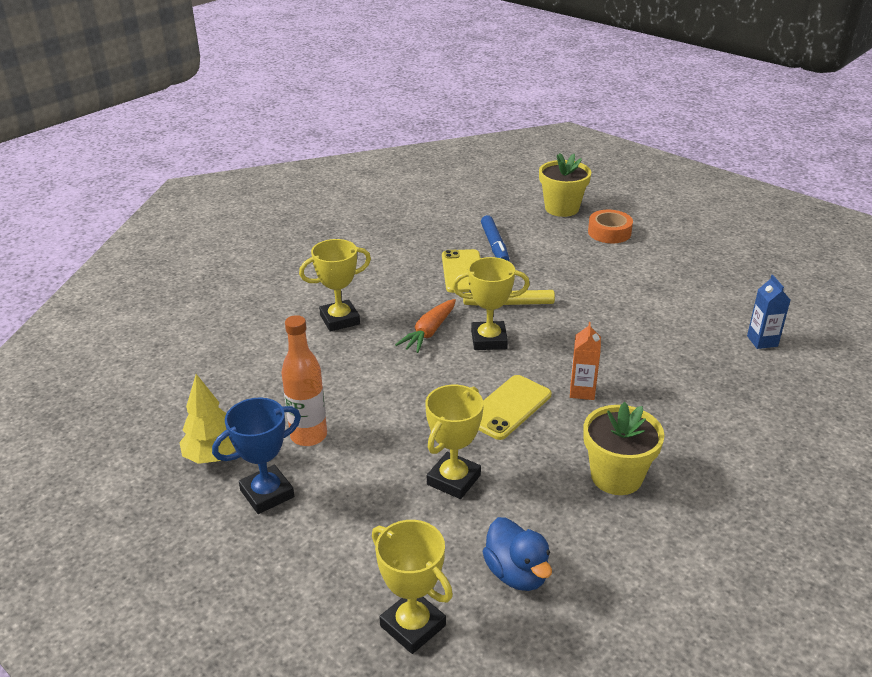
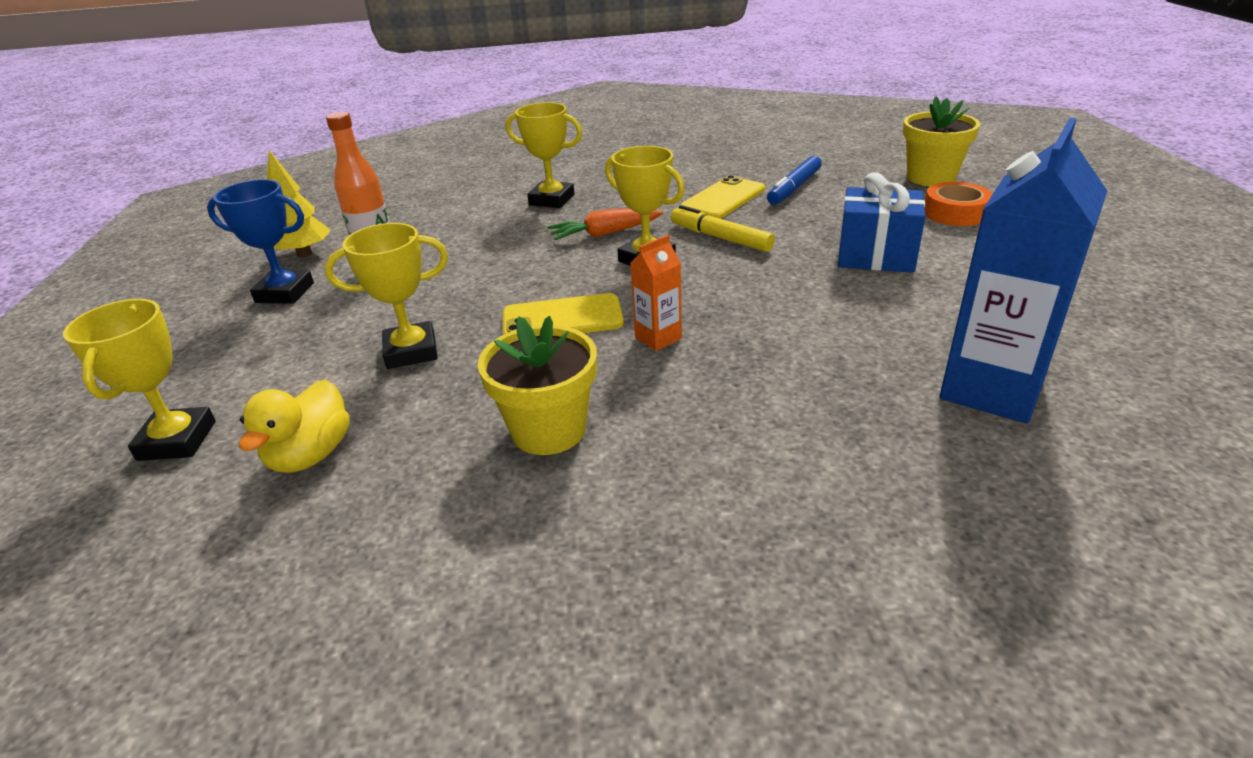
camera: 45 degrees right, 0 degrees up
(517, 573) = (311, 455): blue duck -> yellow duck
(611, 281) = (876, 256): none -> blue gift
(762, 341) = (991, 389): blue carton -> blue carton, size x2.10

